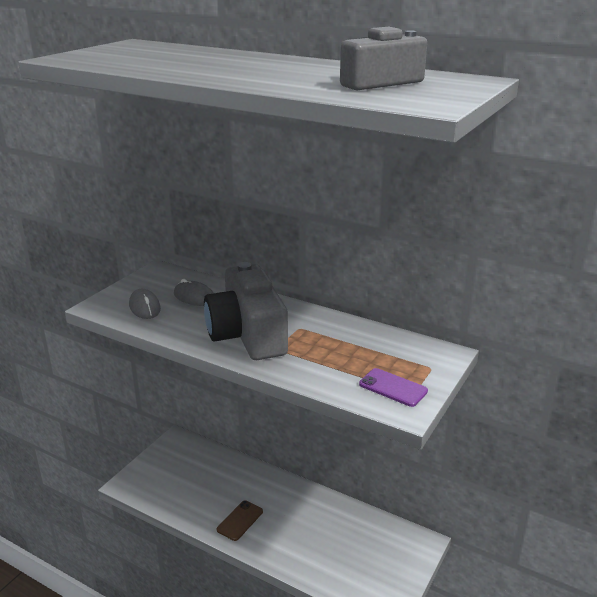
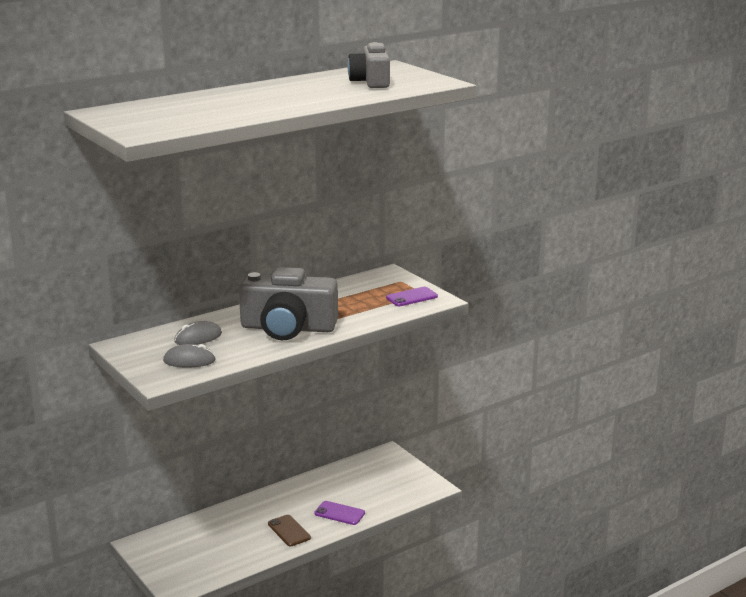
camera: 65 degrees left, 5 degrees down
(288, 546) = (339, 513): none -> purple phone

